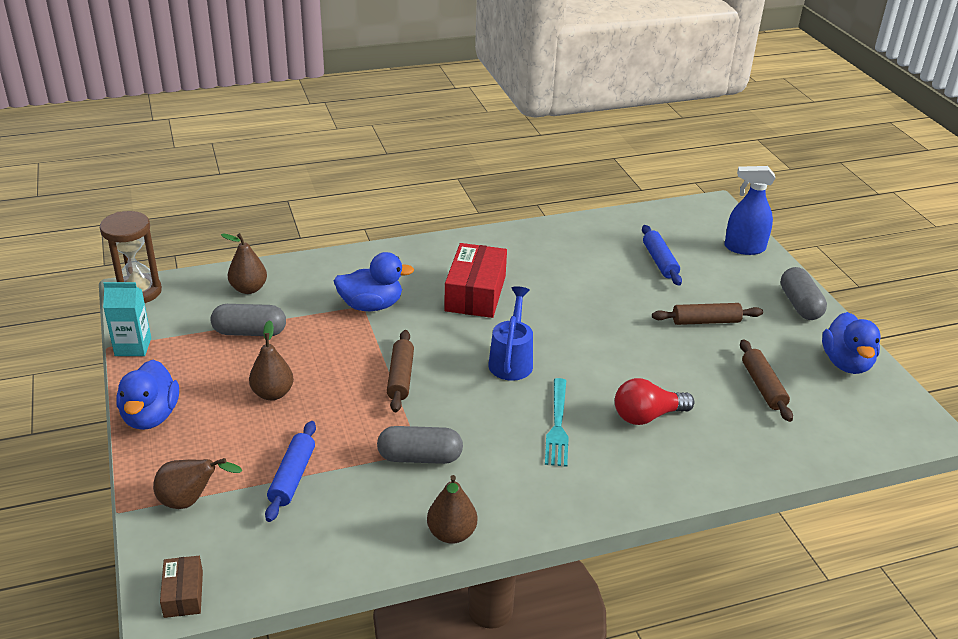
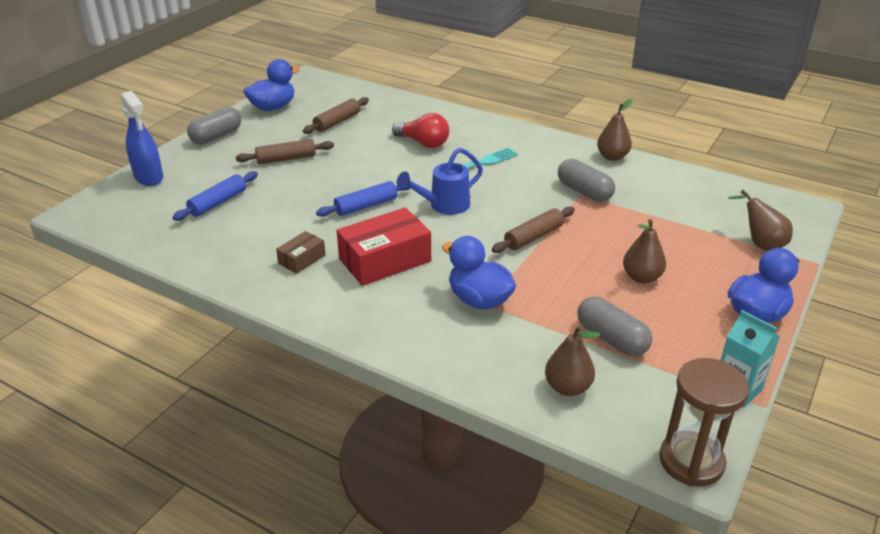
camera: 130 degrees left, 0 degrees up
(183, 594) = (794, 205): brown box -> brown box (302, 259)
(292, 477) = (678, 222): blue rolling pin -> blue rolling pin (366, 206)
(706, 321) = (286, 159): brown rolling pin -> brown rolling pin turned 60 degrees counterclockwise

